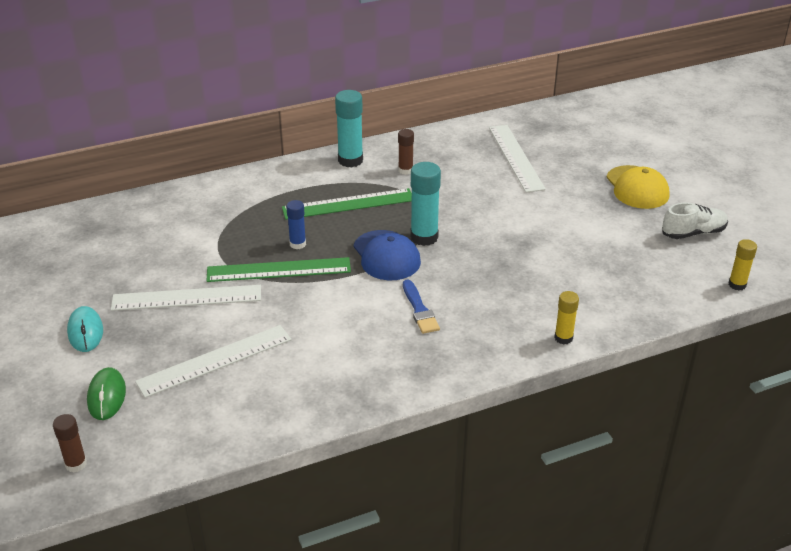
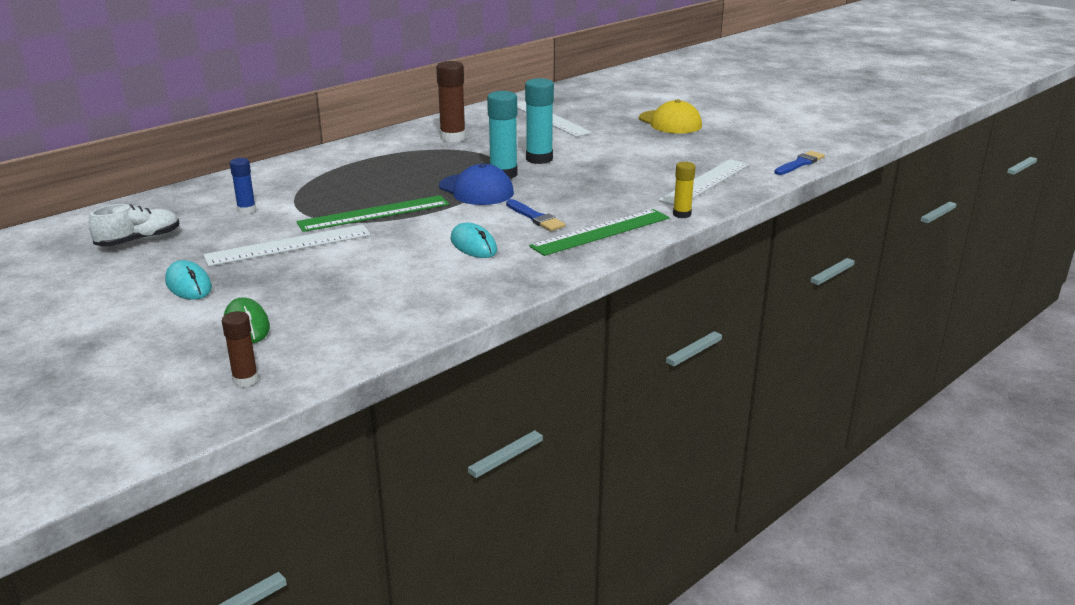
camera: 20 degrees left, 10 degrees down
(215, 360) = (352, 281): white ruler -> white ruler (706, 182)
(297, 244) = (381, 195): blue glue stick -> blue glue stick (246, 210)
(342, 336) = (473, 245): none -> turquoise mouse
(348, 204) = (413, 164): green ruler -> green ruler (601, 232)
(350, 160) = (394, 138): turquoise glue stick -> turquoise glue stick (539, 159)
(405, 170) = (453, 138): brown glue stick -> brown glue stick, size x1.69
(693, 233) = (739, 141): white shoe -> white shoe (139, 241)
(737, 285) = (800, 163): yellow glue stick -> blue brush

